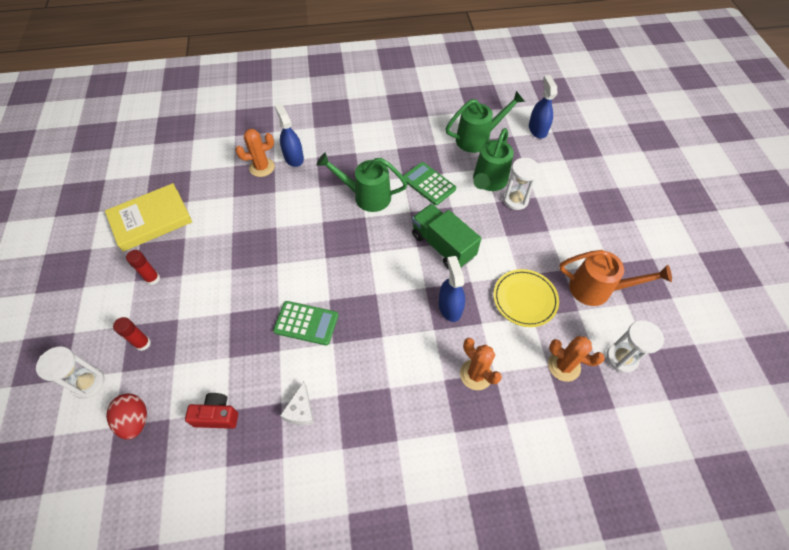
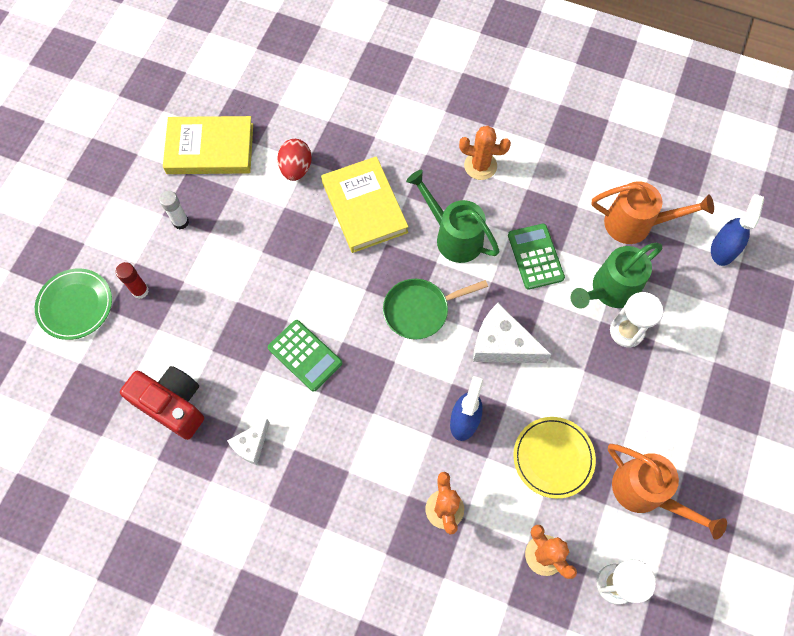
camera: 30 degrees right, 10 degrees up
(88, 383) = (75, 305): white hourglass -> green plate
(135, 420) = (100, 367): red egg -> red egg (296, 168)
(153, 279) = (181, 222): red glue stick -> white glue stick
(217, 415) = (173, 405): red camera -> red camera, size x1.57
(262, 167) = (357, 138): orange cactus -> orange cactus (480, 166)
(292, 206) = (364, 207): none -> yellow book
(293, 157) = (399, 142): blue spray bottle -> none
(373, 252) = (420, 310): none -> green pan
(442, 246) = (502, 344): green truck -> white cheese
(477, 139) = (635, 224): green watering can -> orange watering can

